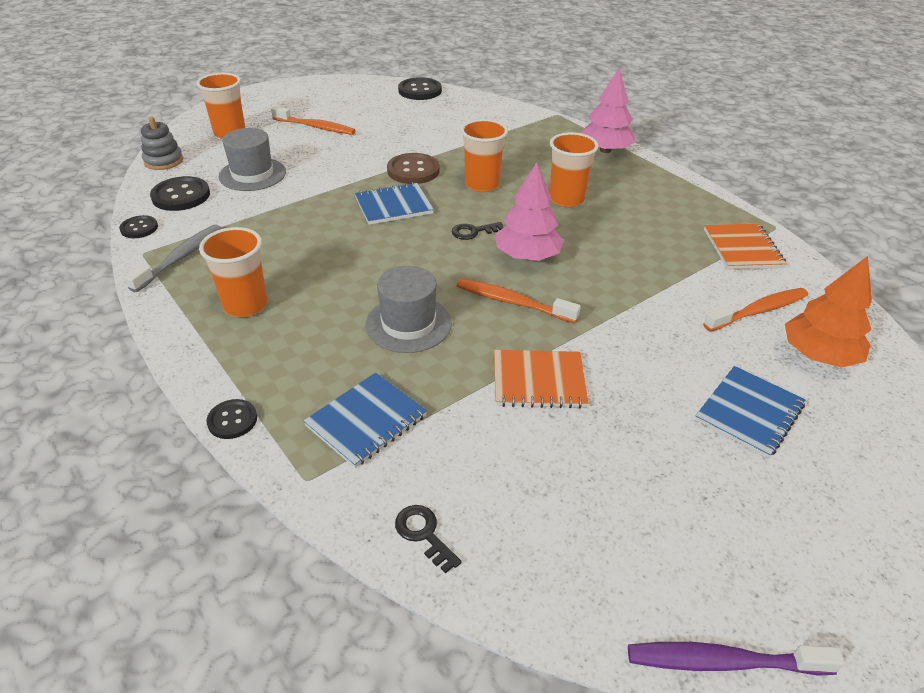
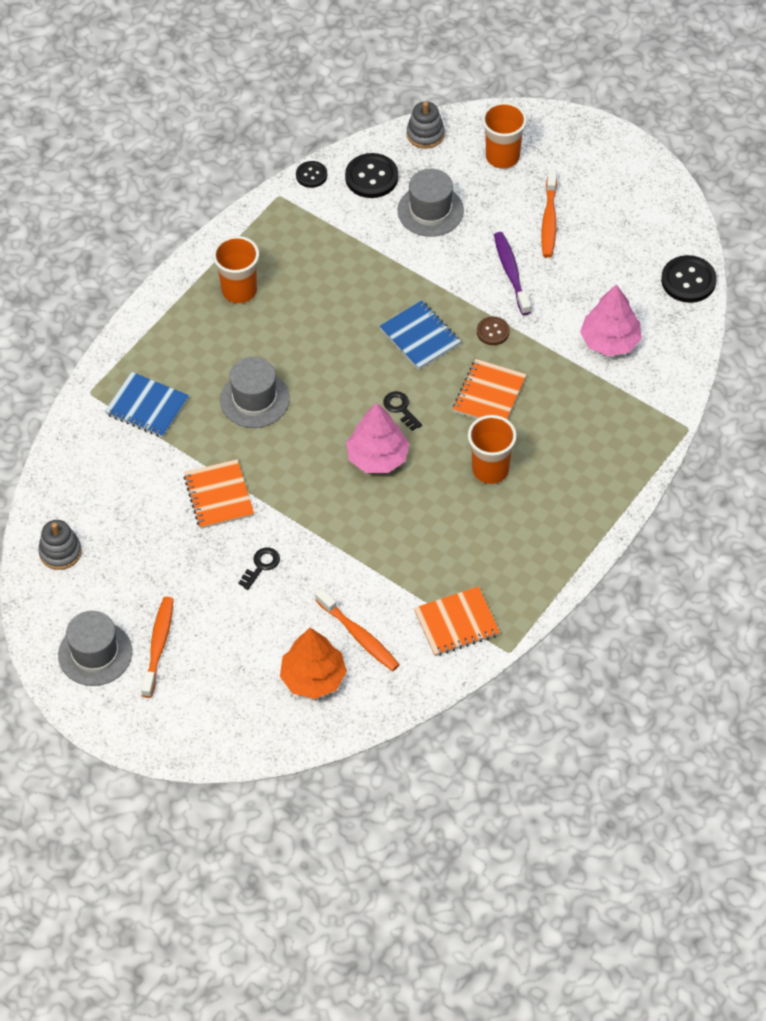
camera: 75 degrees right, 15 degrees up
(180, 258) = (282, 223): grey toothbrush -> none
(232, 420) = (124, 335): black button -> none
(413, 170) = (493, 332): brown button -> brown button, size x0.60
(424, 534) = (69, 463): black key -> black key (261, 566)
(482, 184) = (489, 395): orange cup -> orange notebook
(512, 302) = (306, 460): orange toothbrush -> orange toothbrush (158, 645)
(591, 583) = (60, 552): none -> grey stacking toy
(605, 150) = (614, 488): pink tree -> pink tree (610, 341)
(723, 662) = (29, 618): purple toothbrush -> purple toothbrush (511, 272)
(749, 413) = (229, 629): blue notebook -> none
(794, 575) = (95, 653): none -> grey hat

